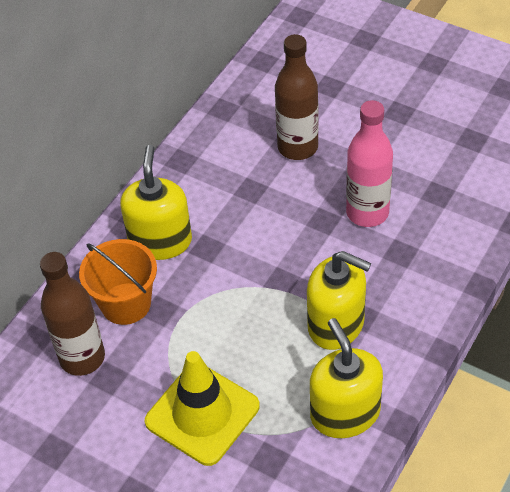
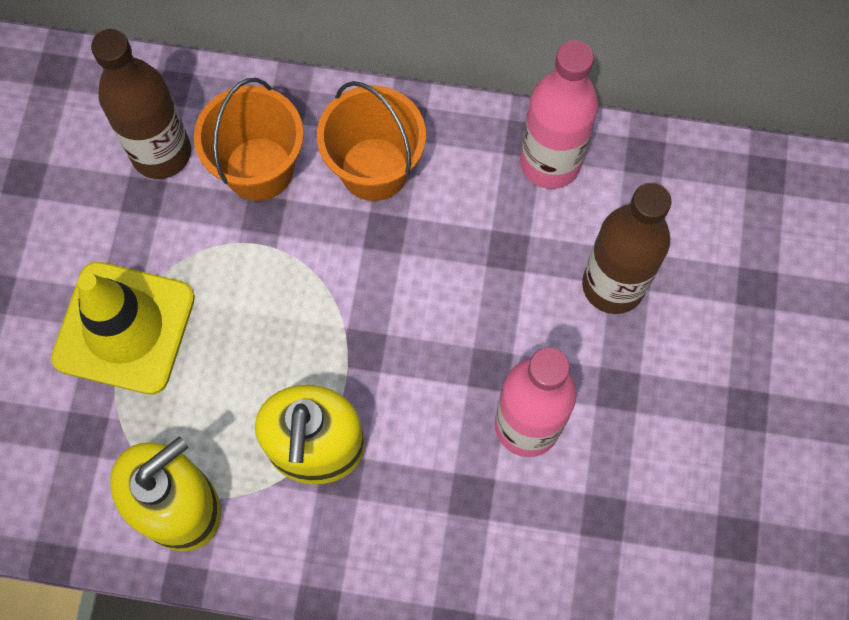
camera: 65 degrees right, 20 degrees up
(160, 241) = (374, 169): yellow soap dispenser -> orange bucket
(204, 153) = (550, 163): none -> pink bottle

